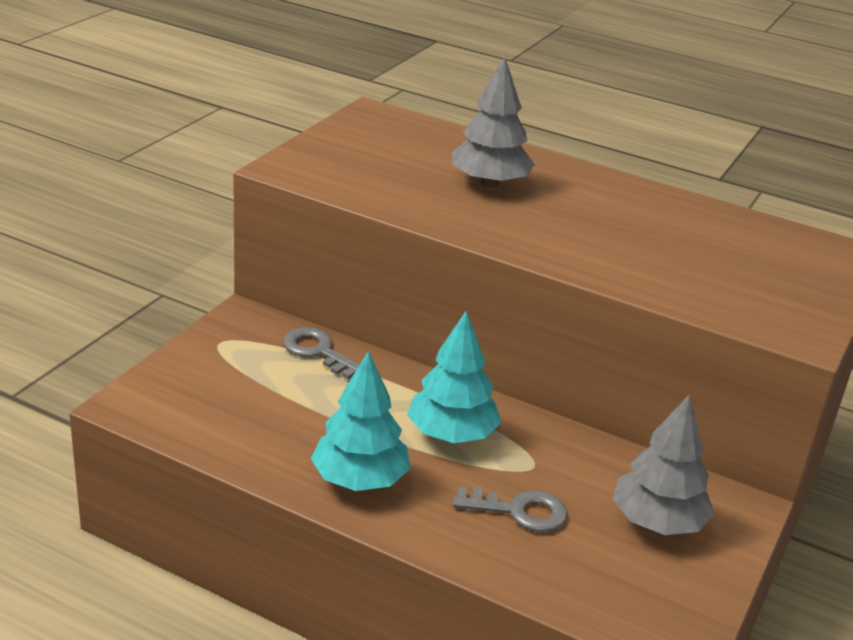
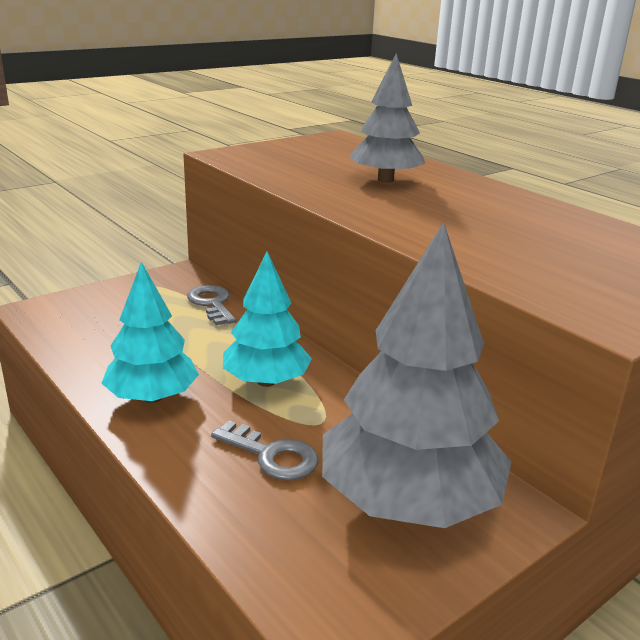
camera: 25 degrees right, 5 degrees down
(658, 522) = (409, 501): grey tree -> grey tree, size x1.67

